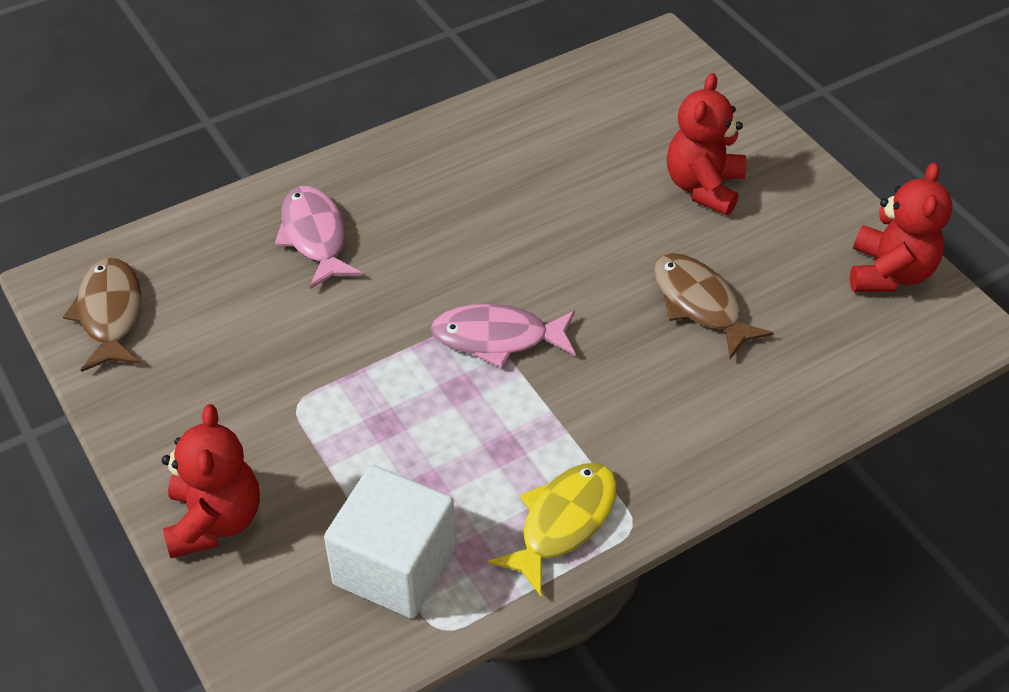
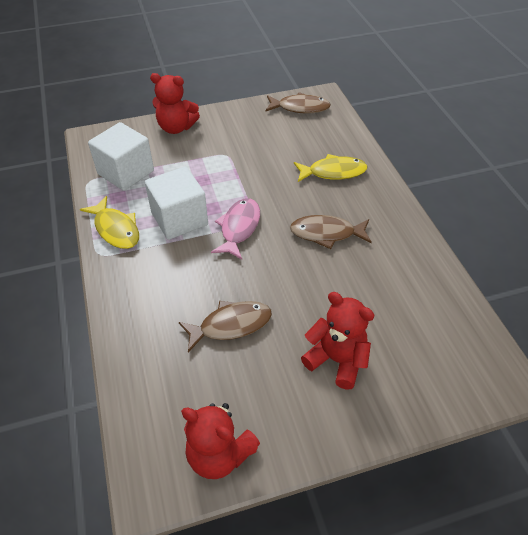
camera: 105 degrees right, 0 degrees up
(315, 237) = (333, 172): pink fish -> yellow fish
(473, 226) = (326, 233): none -> brown fish
(503, 429) = (179, 219): none -> white cube

